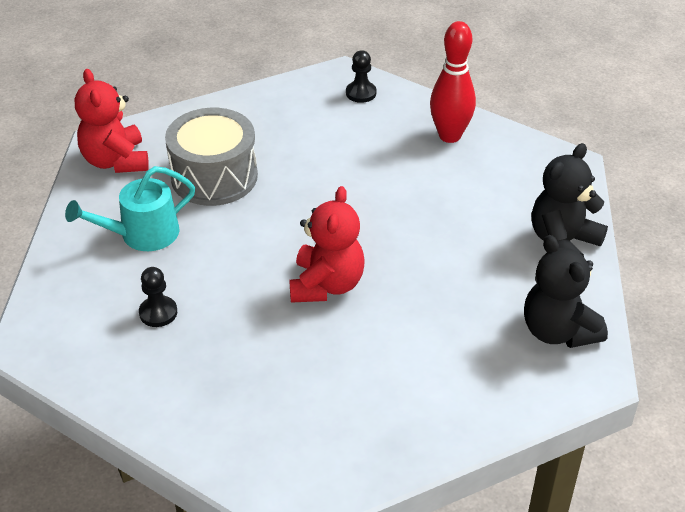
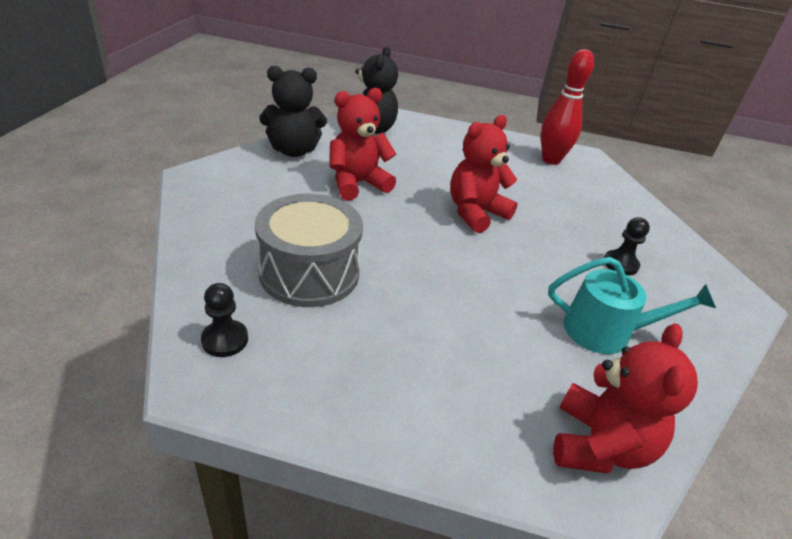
camera: 145 degrees left, 5 degrees down
(214, 176) = (491, 346): grey drum -> grey drum (309, 272)
(450, 136) = (230, 243): red bowling pin -> red bowling pin (551, 160)
(457, 245) = (357, 184): none -> red teddy bear

